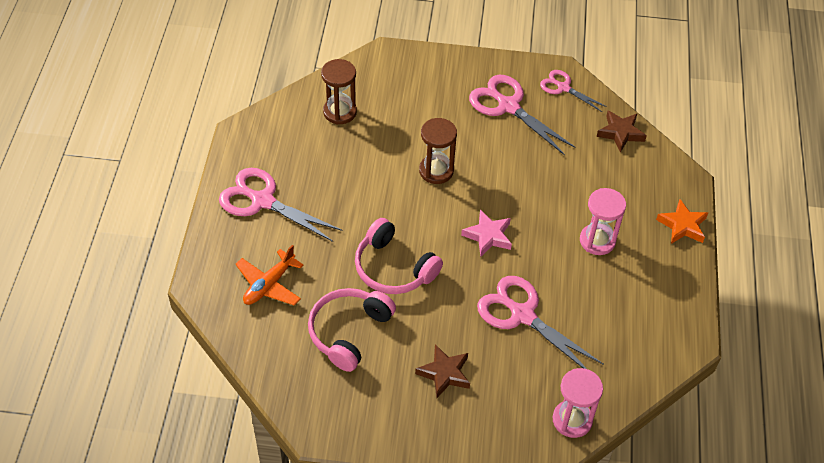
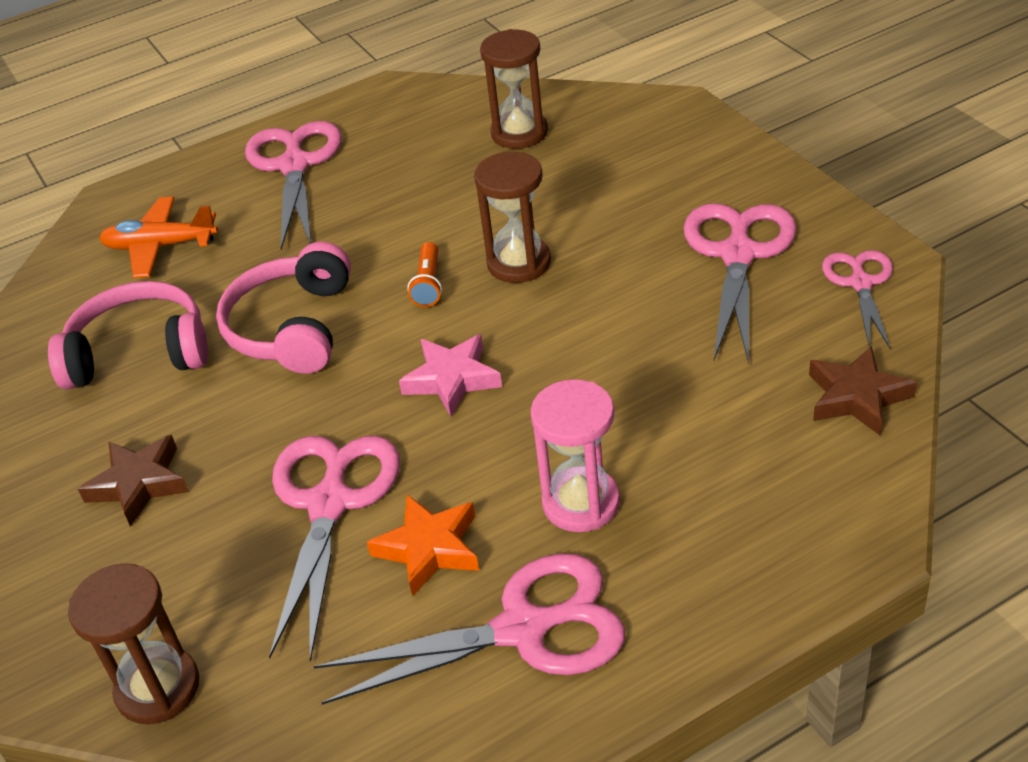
camera: 60 degrees right, 10 degrees down
(416, 207) = (428, 284): none -> orange flashlight
(572, 420) = (158, 688): pink hourglass -> brown hourglass
(642, 294) = (522, 629): none -> pink scissors
(682, 225) = (748, 595): orange star -> orange star (429, 548)

